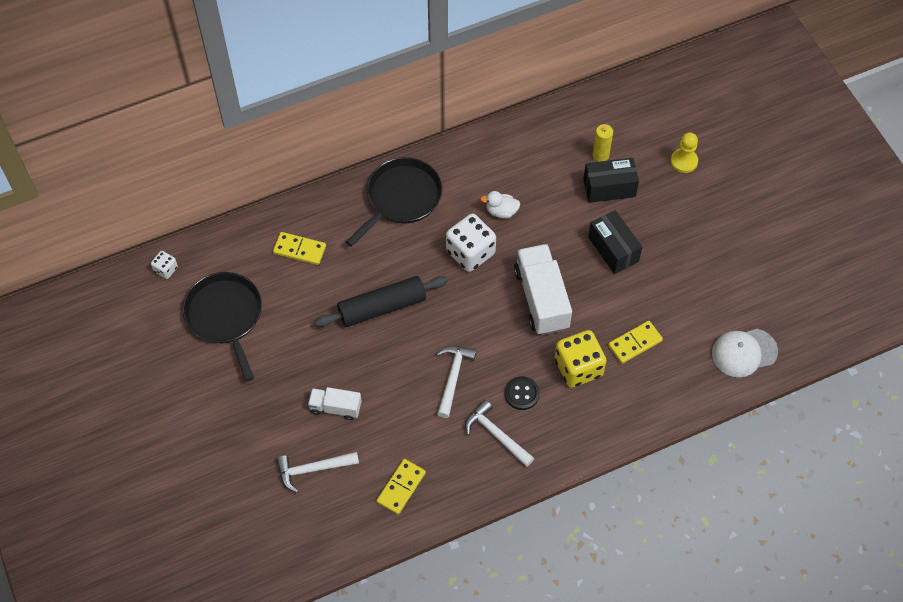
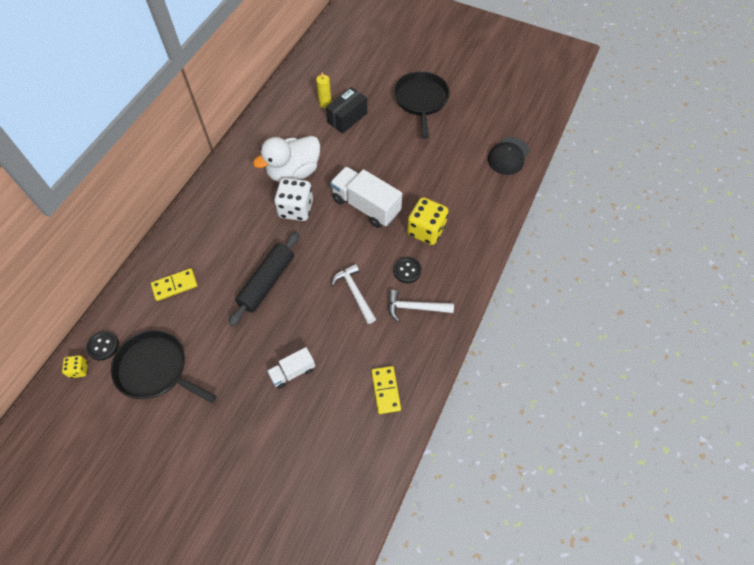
camera: 40 degrees left, 0 degrees up
(166, 269) = (79, 370): white dice -> yellow dice
(199, 262) = (103, 346): none -> black button
(312, 469) = (313, 427): white hammer -> none
(401, 198) = (220, 206): black pan -> black pan (421, 100)
(501, 211) = (293, 172): white duck -> white duck, size x2.21
(613, 249) = (382, 149): black box -> none
(635, 343) = (444, 193): yellow domino -> none
(684, 161) = (376, 78): yellow pawn -> none
(744, 352) = (508, 156): white cap -> black cap

